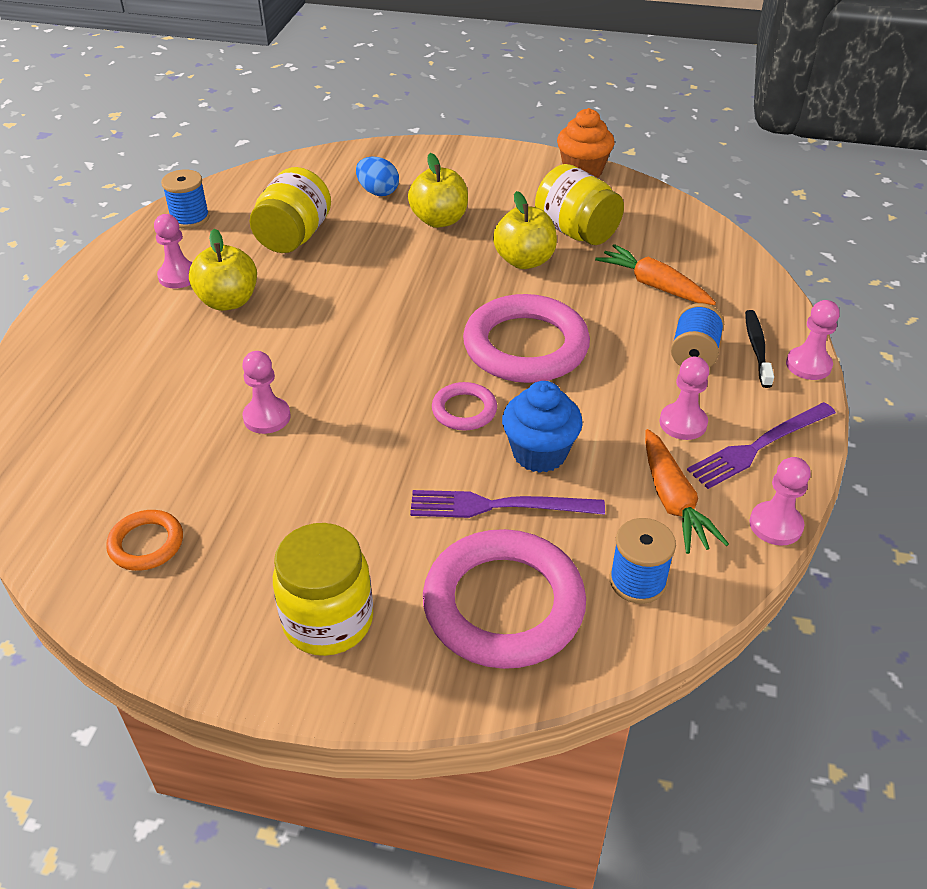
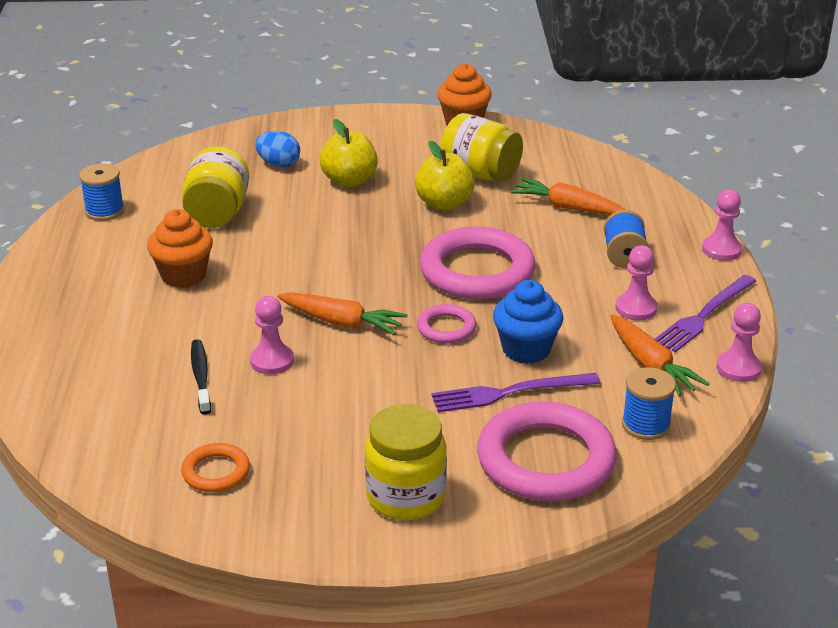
camera: 15 degrees left, 10 degrees down
(178, 276) = (122, 262): pink pawn -> none
(228, 301) = (183, 275): yellow apple -> orange cupcake
(358, 384) = (341, 322): none -> orange carrot
(757, 348) = (674, 244): black toothbrush -> black toothbrush (201, 377)

